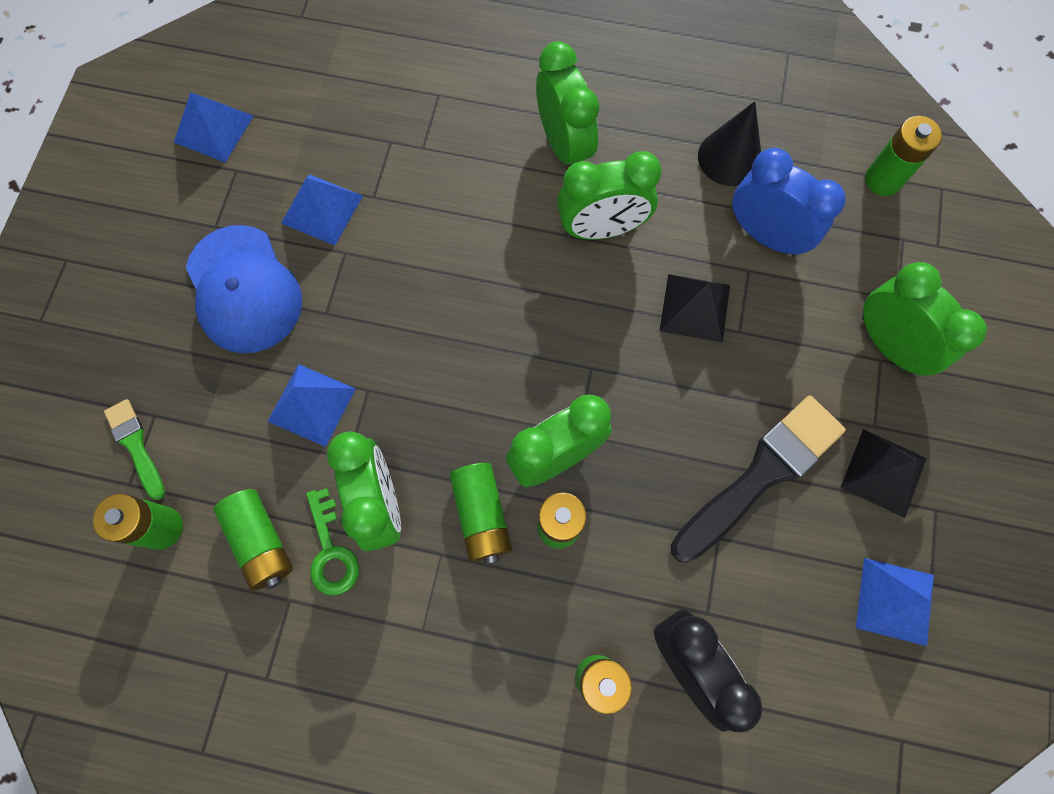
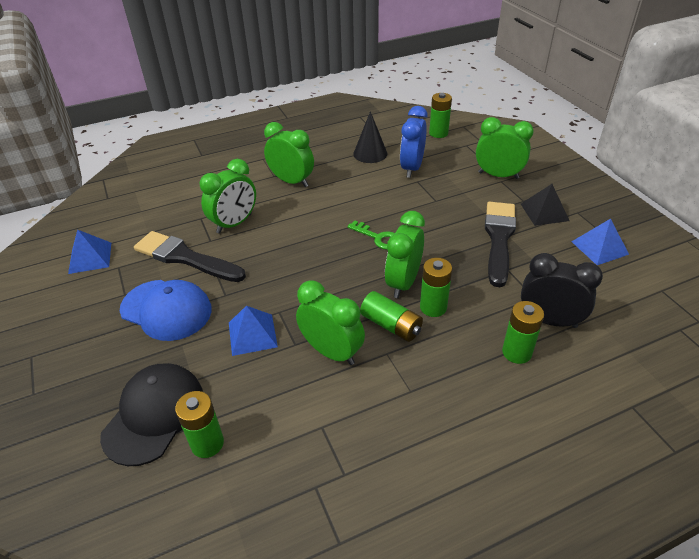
camera: 35 degrees left, 30 degrees down
(136, 445) = (154, 414): green brush -> black cap
(261, 542) = (278, 410): green battery -> none
(322, 209) = (185, 258): blue pyramid -> black brush
(331, 550) = (324, 388): green key -> green key (378, 237)
(602, 229) = (338, 198): green clock -> green clock (234, 223)
(695, 308) = (408, 202): black pyramid -> none
(765, 235) = (412, 168): blue clock -> blue clock turned 75 degrees counterclockwise

